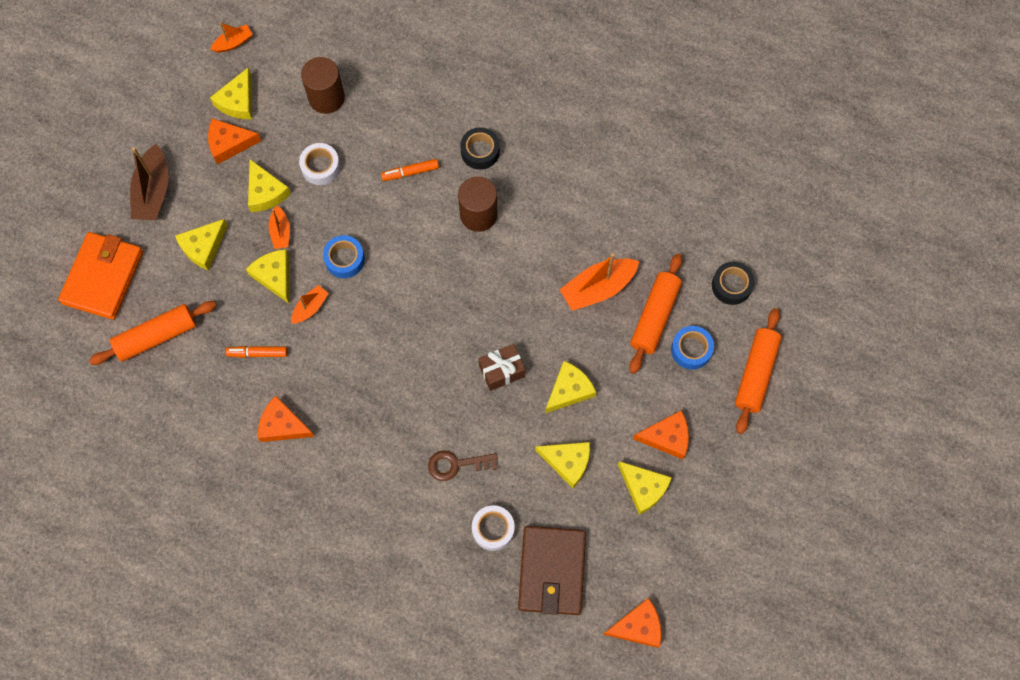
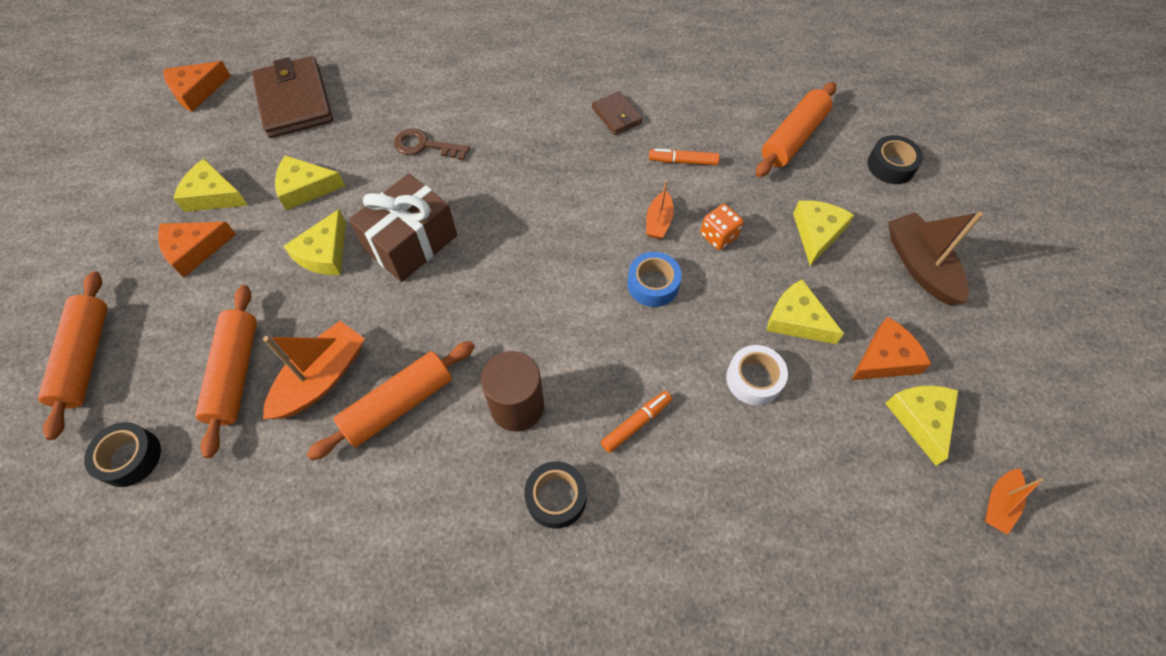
camera: 155 degrees right, 10 degrees down
(103, 277) = (891, 166): orange wallet -> black tape
(258, 353) = (683, 161): orange marker -> orange marker turned 150 degrees counterclockwise
(274, 276) = (718, 236): yellow cheese -> orange dice
(280, 232) = (746, 283): orange boat -> none
(282, 425) = (616, 115): orange cheese -> brown wallet
(326, 98) = (814, 480): brown cylinder -> none
(456, 464) = (425, 146): brown key -> brown key turned 135 degrees counterclockwise
(493, 529) = (365, 111): white tape -> none
(502, 371) = (411, 243): brown gift -> brown gift, size x1.61
(553, 248) = (398, 405): none -> orange rolling pin
(691, 350) = (178, 353): blue tape -> none

